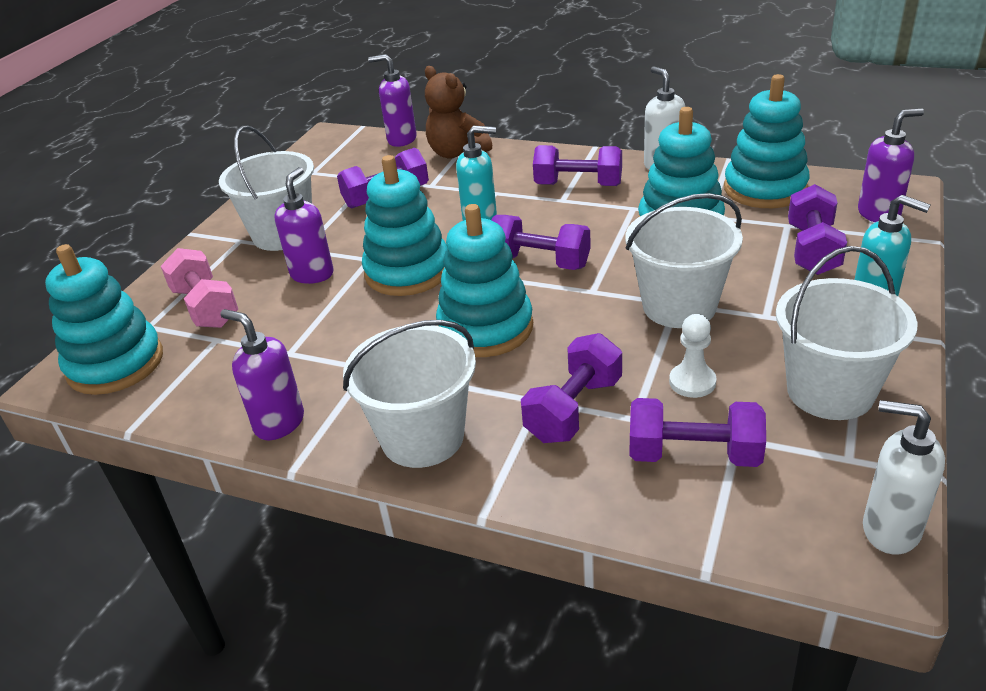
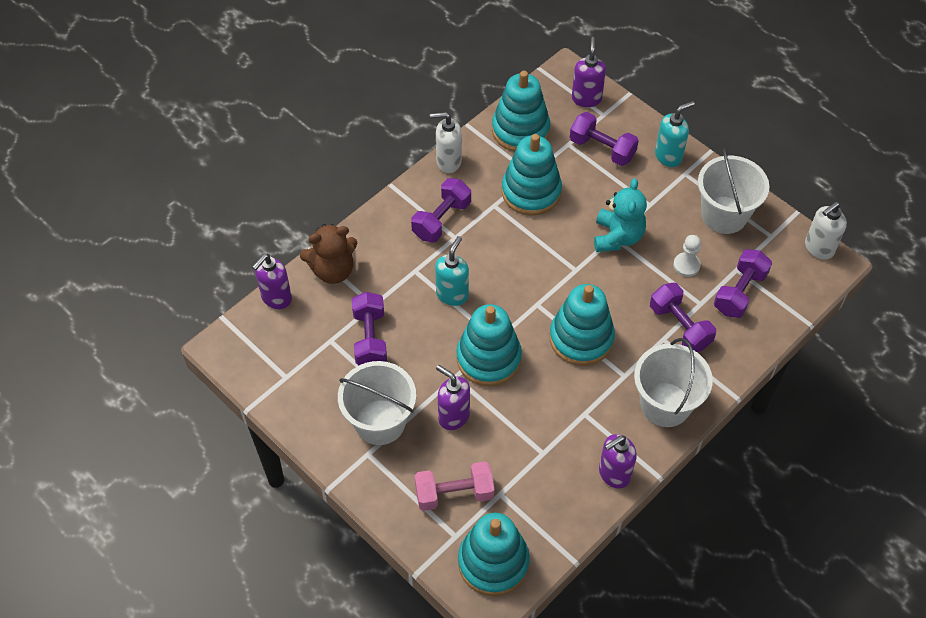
camera: 70 degrees left, 20 degrees up
(539, 262) = (526, 282): purple dumbbell -> none
(679, 306) = (617, 237): white bucket -> turquoise teddy bear

